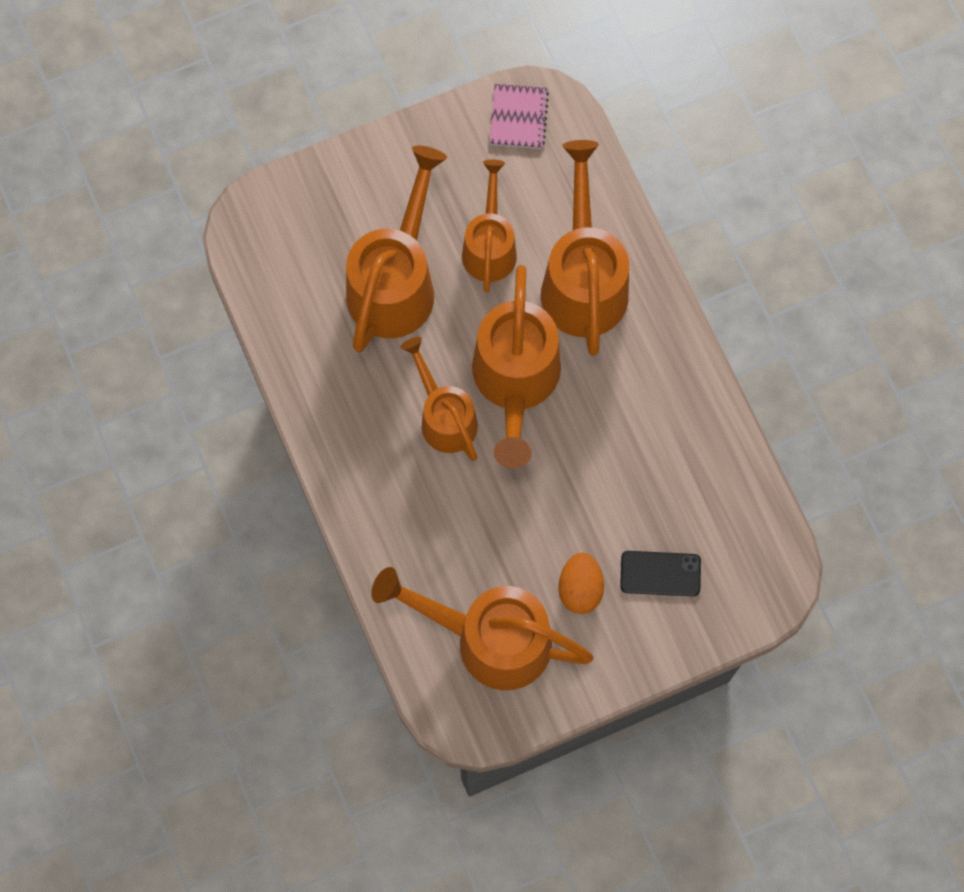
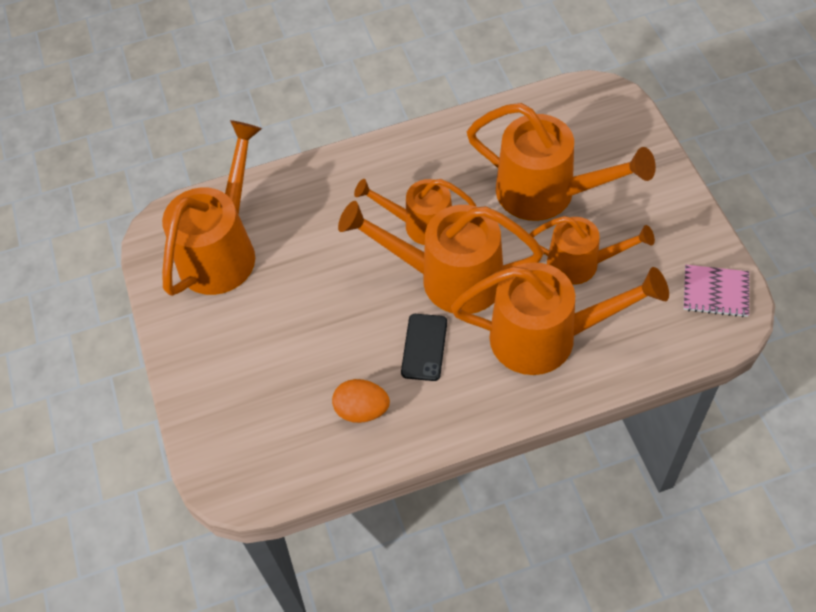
camera: 100 degrees right, 15 degrees down
(444, 417) = (421, 224): orange watering can -> orange watering can turned 150 degrees counterclockwise
(580, 588) = (253, 318): orange egg -> orange egg (362, 410)
(660, 573) = (255, 383): black phone -> black phone (424, 347)

